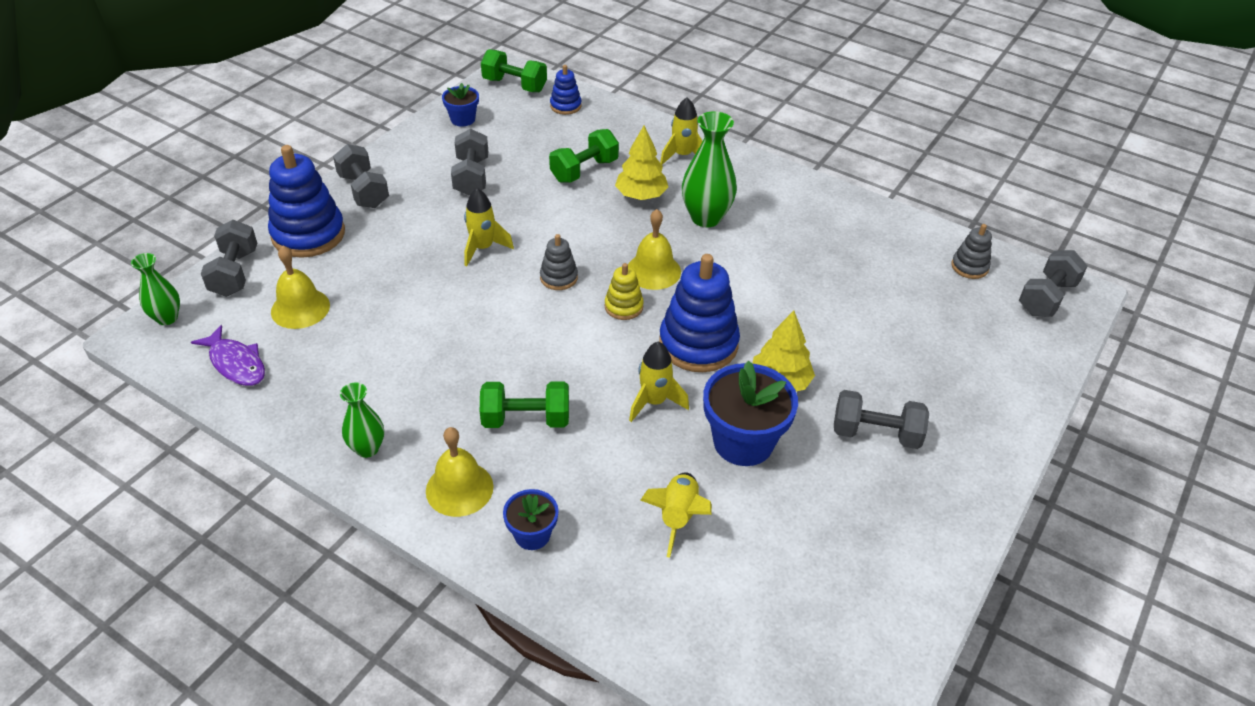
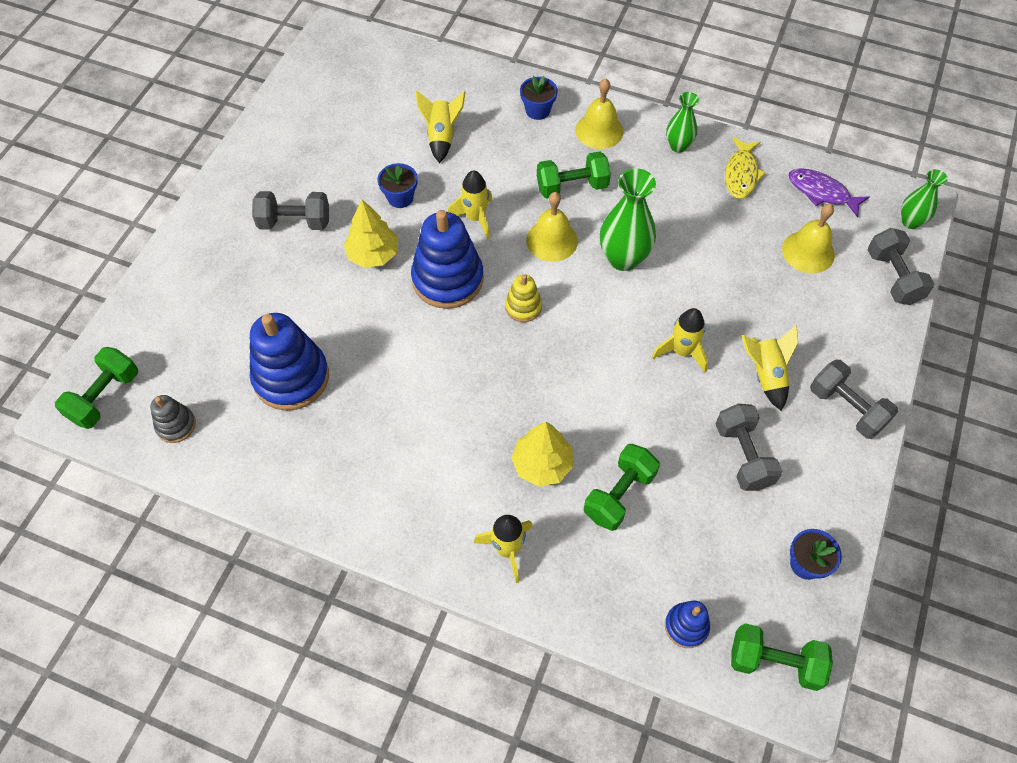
camera: 170 degrees right, 15 degrees up
(308, 234) = (860, 336): blue stacking toy -> blue stacking toy (291, 377)
(313, 400) = (741, 174): none -> yellow fish
(417, 221) = (765, 375): none -> yellow rocket
(559, 278) = (594, 329): grey stacking toy -> none
(653, 271) = (505, 355): yellow bell -> yellow bell (552, 240)
(706, 218) = (463, 443): green vase -> green vase (623, 258)
(743, 442) = (400, 198): blue flower pot -> blue flower pot, size x0.55
(1047, 298) = (105, 397): grey dumbbell -> green dumbbell

